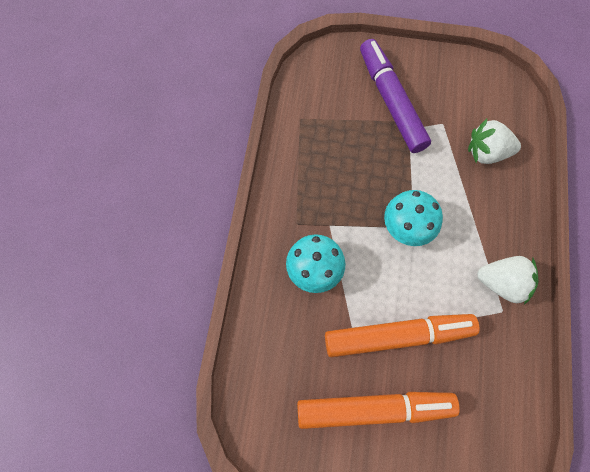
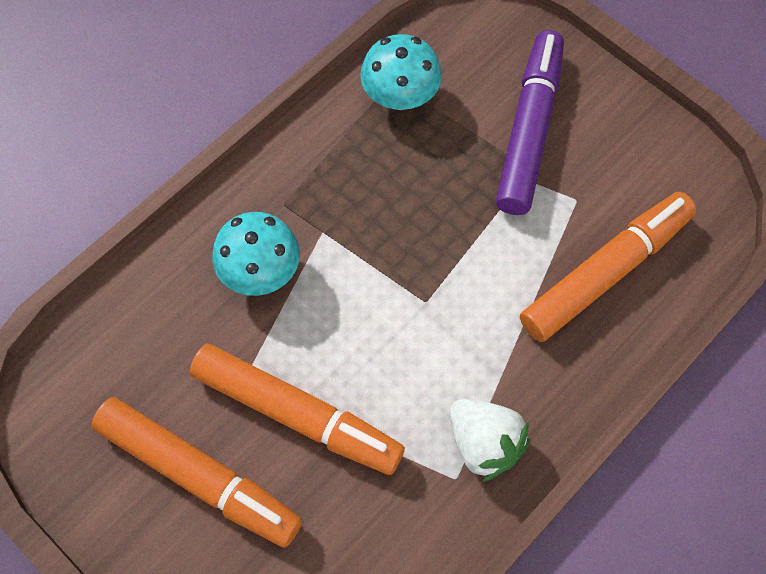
camera: 35 degrees right, 5 degrees down
(407, 227) = (417, 296): turquoise mushroom -> turquoise mushroom (400, 96)
(486, 152) = (605, 272): white strawberry -> orange marker

